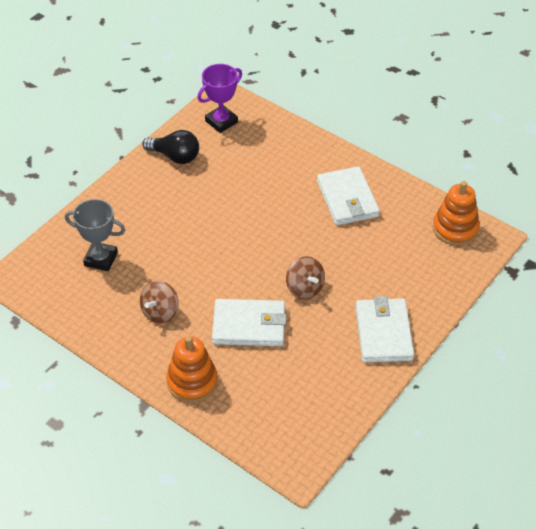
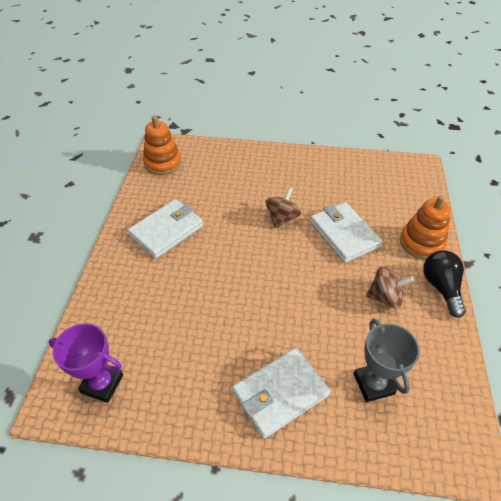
camera: 120 degrees left, 0 degrees up
(175, 156) = (185, 401): black light bulb -> black light bulb (441, 287)
(383, 333) = (287, 165): white wallet -> white wallet (280, 393)

